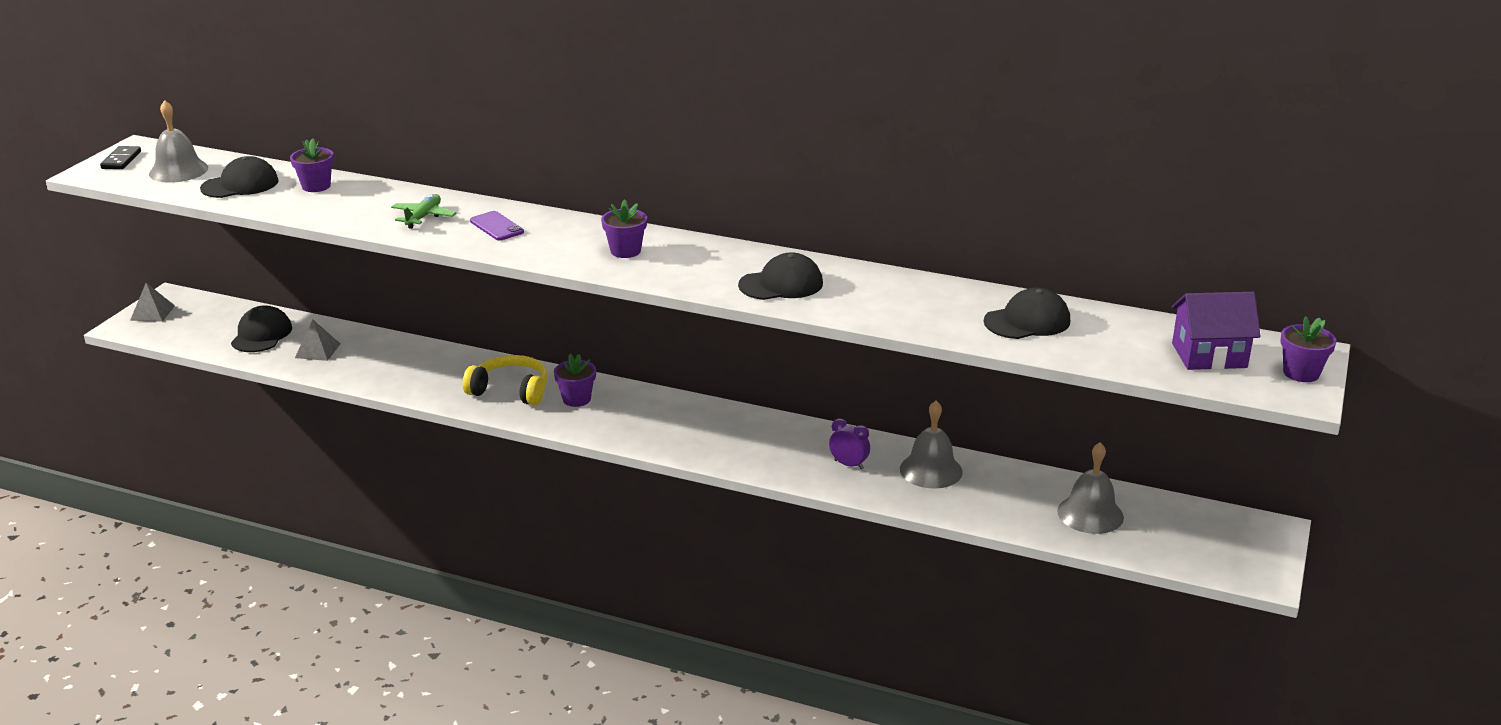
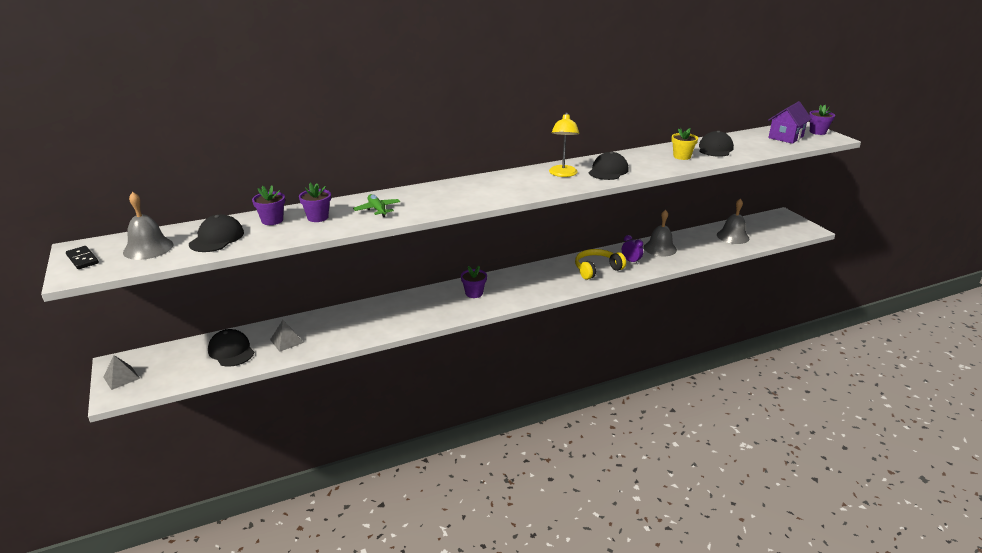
camera: 45 degrees left, 0 degrees up
(497, 226) = (427, 199): purple phone -> none
(510, 391) = (435, 306): yellow headphones -> yellow headphones (597, 269)
(625, 251) = (514, 184): purple flower pot -> purple flower pot (318, 217)
(714, 263) = (563, 174): none -> yellow lamp
(848, 465) = (631, 261): purple clock -> purple clock turned 60 degrees clockwise
(940, 310) = (682, 156): none -> yellow flower pot

